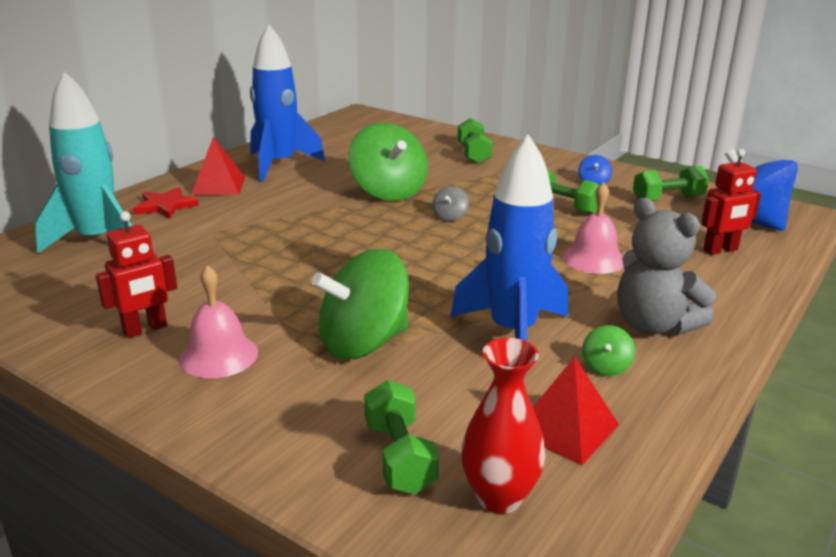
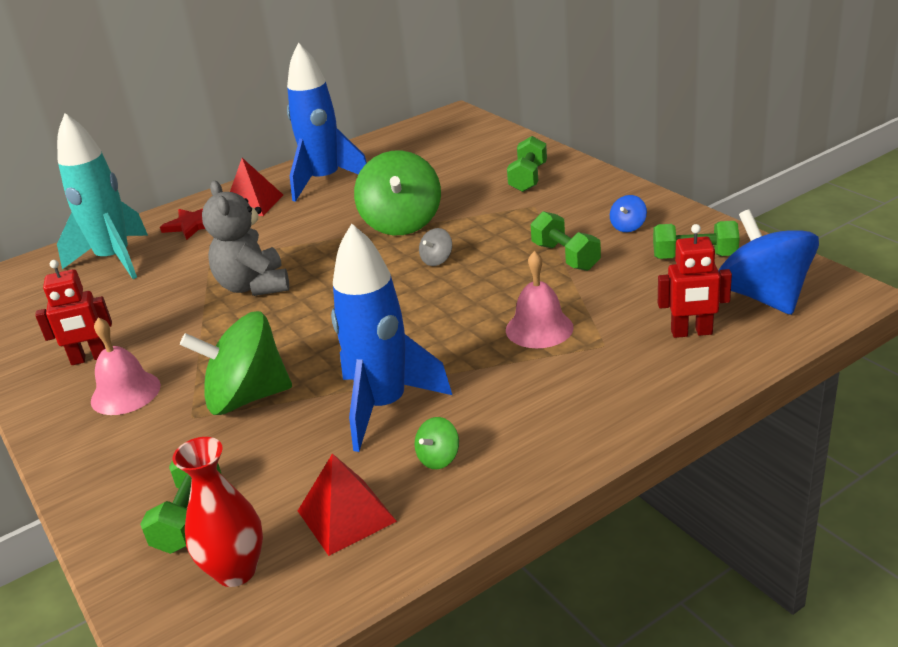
camera: 25 degrees right, 5 degrees up
(654, 325) = (529, 418): grey teddy bear -> grey teddy bear (254, 286)

